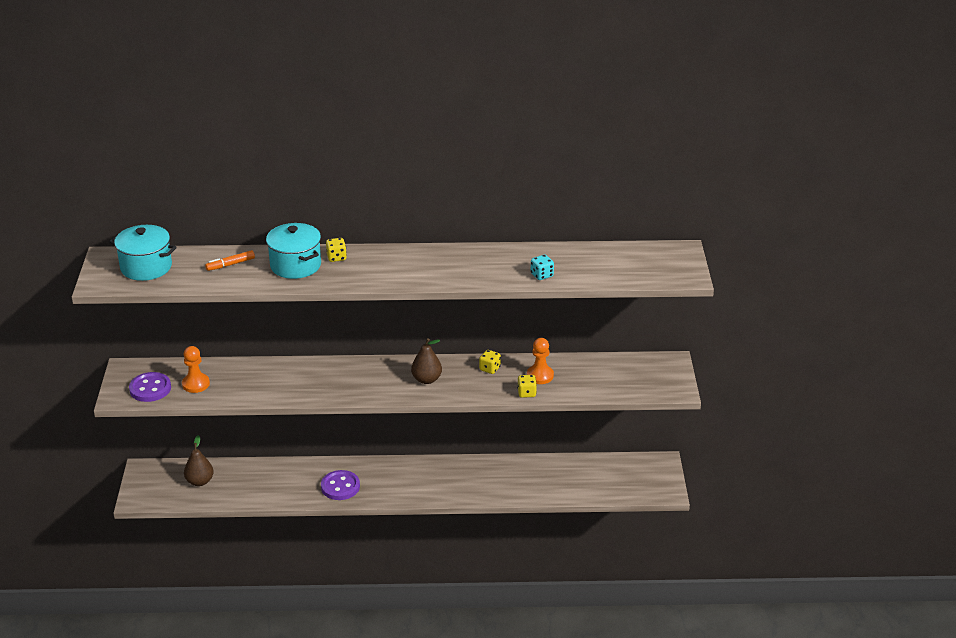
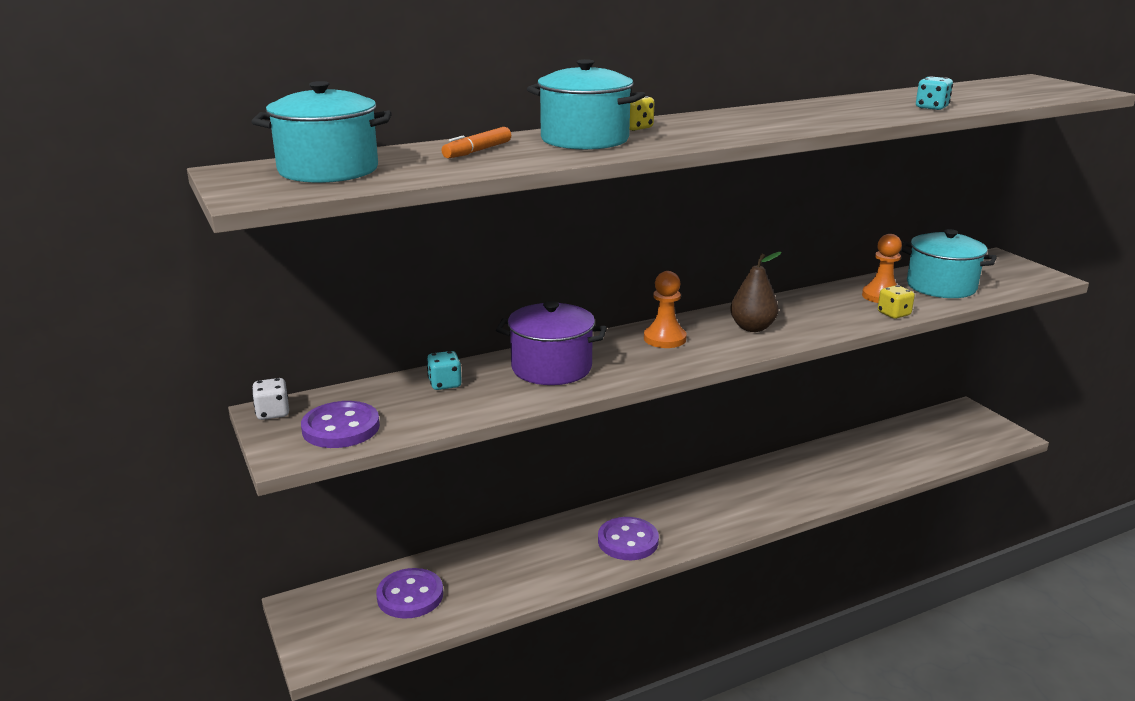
camera: 25 degrees left, 10 degrees down
(126, 369) = (273, 413): none -> white dice
(196, 384) = (416, 405): orange pawn -> orange pawn (664, 339)
(200, 481) = (410, 596): brown pear -> purple button
(220, 373) = (445, 384): none -> turquoise dice
(284, 378) = (551, 368): none -> purple pot
(490, 369) = (813, 302): yellow dice -> none
(591, 378) = (941, 286): none -> turquoise pot

